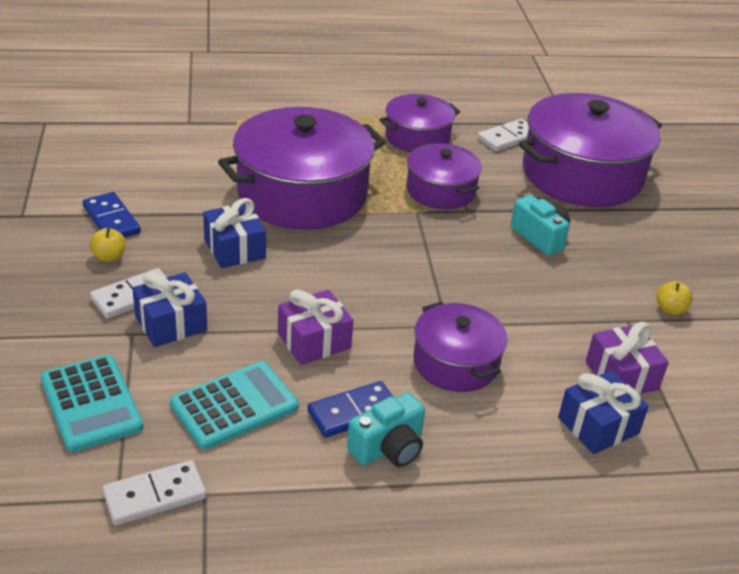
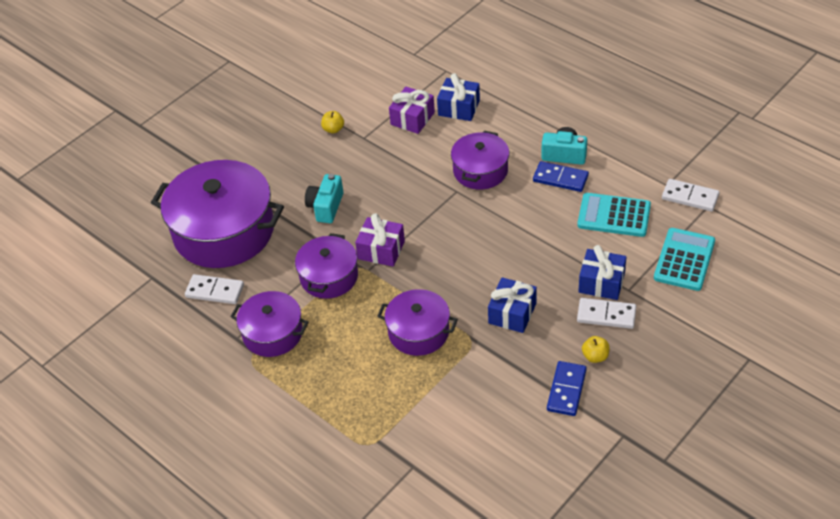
camera: 125 degrees left, 10 degrees up
(302, 194) = (418, 332): purple pot -> purple pot, size x0.55
(314, 341) = (536, 225): purple gift -> purple gift (381, 250)

